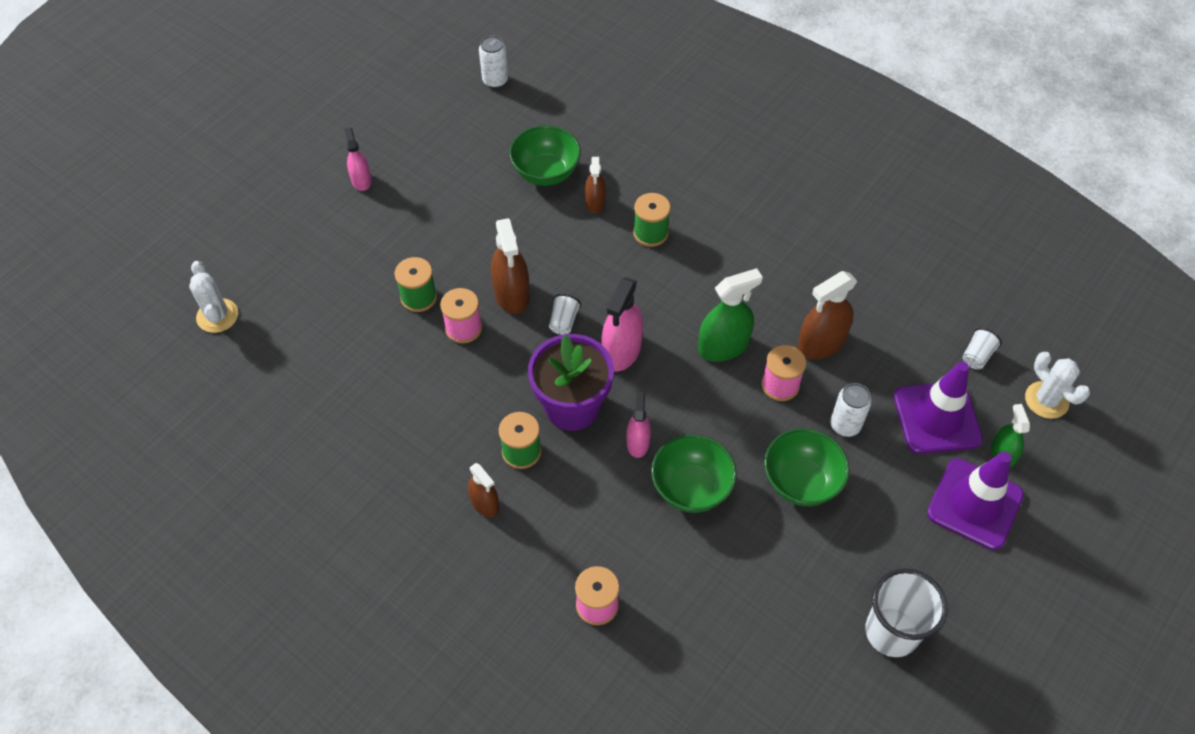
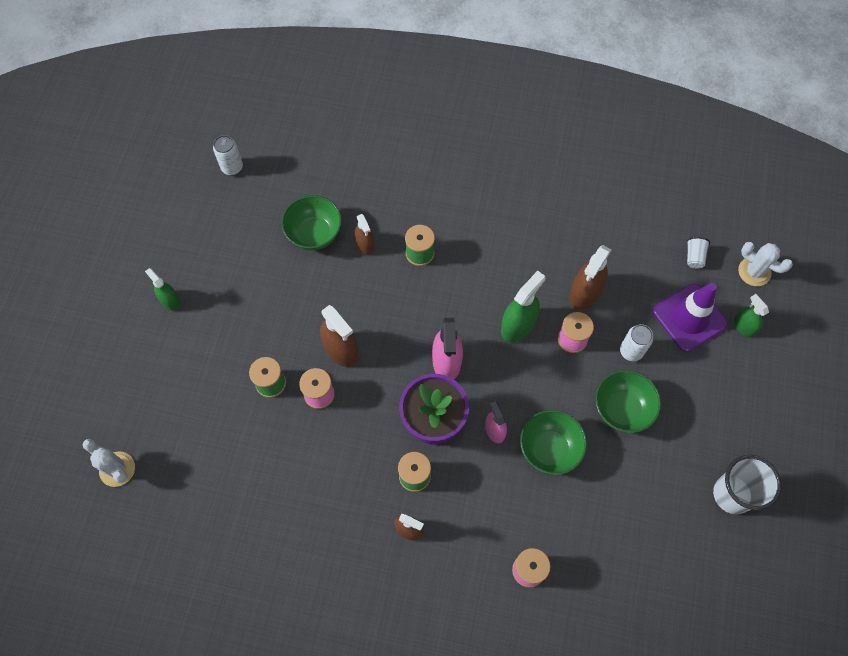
camera: 25 degrees left, 10 degrees up
(361, 180) = (170, 300): pink spray bottle -> green spray bottle
(564, 321) = (392, 355): white cup -> none
(974, 504) = (743, 373): purple traffic cone -> none

